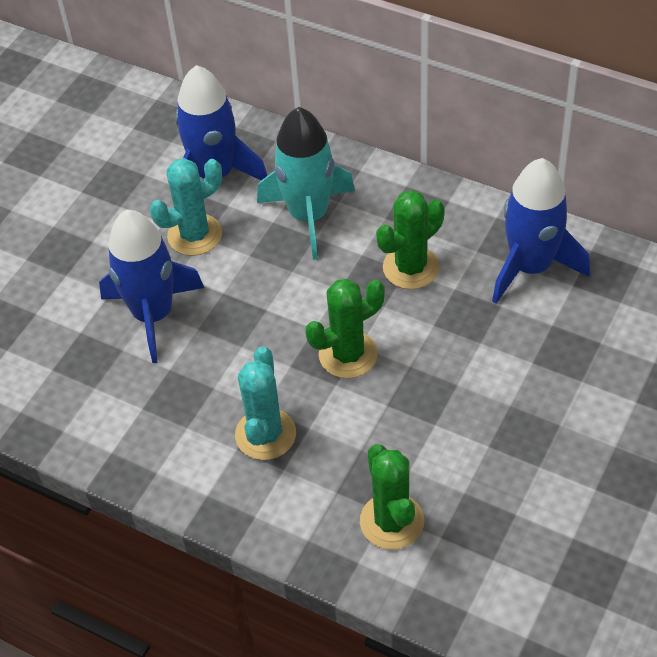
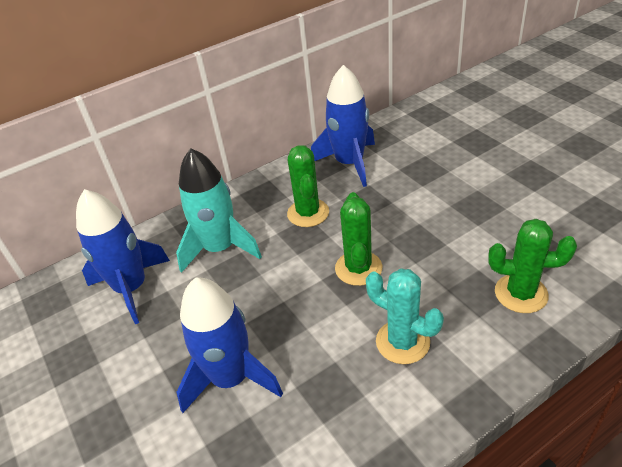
camera: 60 degrees left, 10 degrees down
(195, 235) = (176, 321): turquoise cactus -> none

